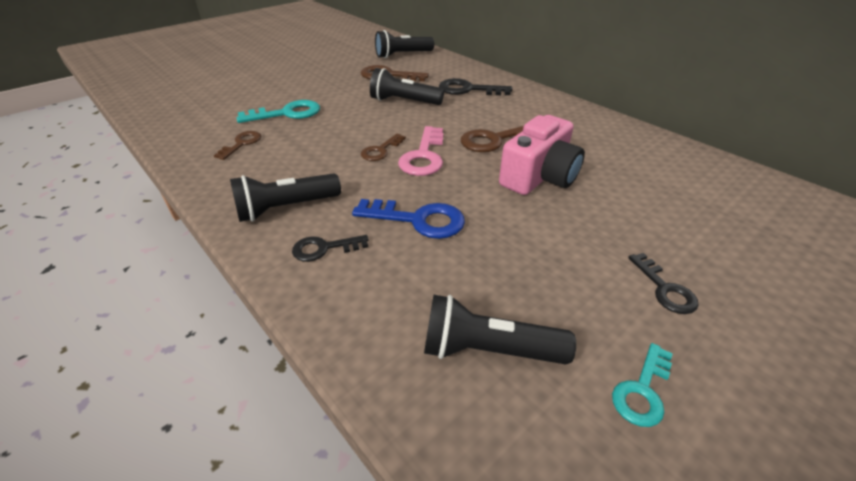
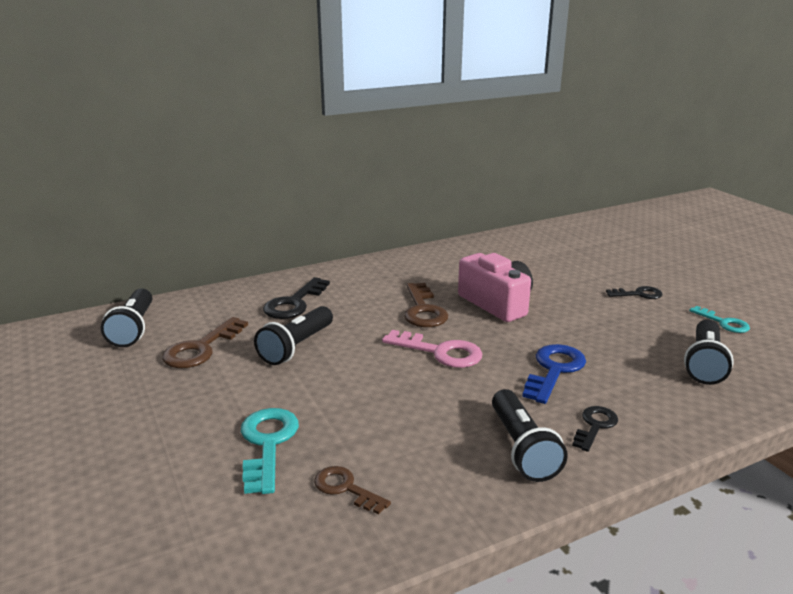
camera: 75 degrees left, 15 degrees down
(324, 248) = (595, 426): black key -> black key turned 150 degrees counterclockwise
(381, 150) = (416, 376): brown key -> none

